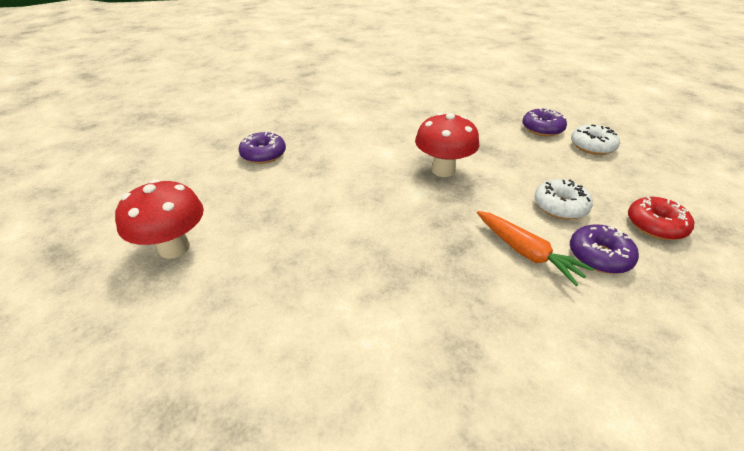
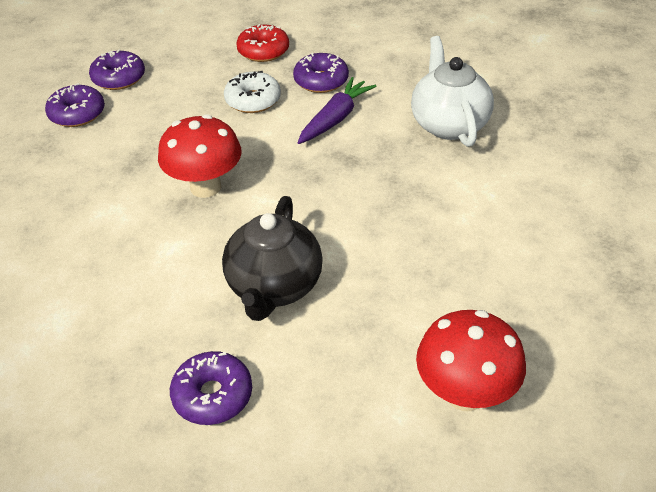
camera: 105 degrees left, 5 degrees up
(327, 185) = (274, 287): none -> black teapot
(505, 346) = (449, 124): none -> white teapot
(526, 252) = (335, 118): orange carrot -> purple carrot
(592, 146) = (119, 78): white donut -> purple donut

